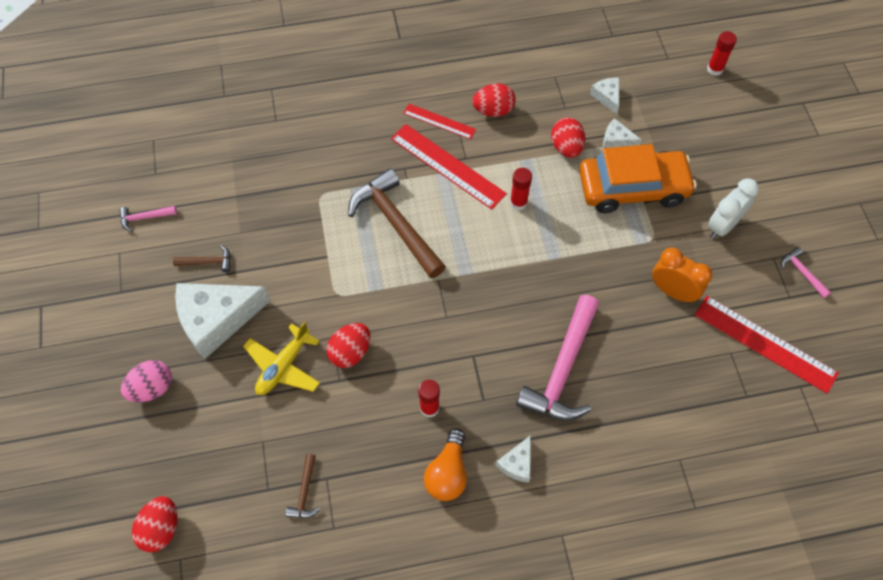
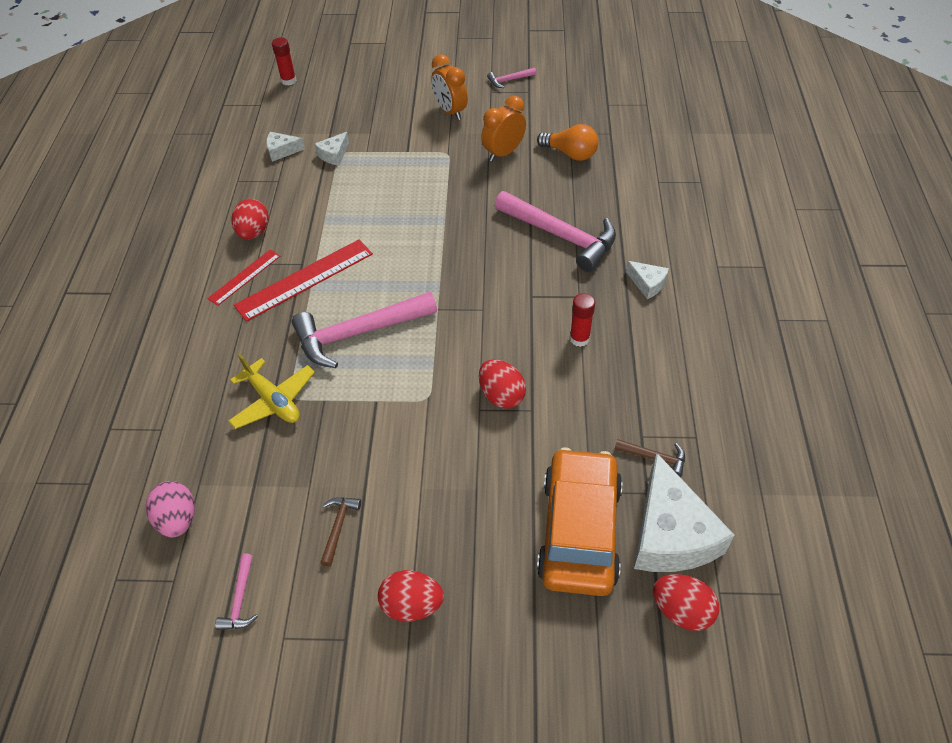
camera: 75 degrees left, 10 degrees down
(152, 388) = (498, 607): pink egg -> pink egg (178, 519)
(217, 320) = (423, 524): white cheese -> white cheese (670, 534)
(283, 366) = (503, 460): yellow plane -> yellow plane (273, 401)
(396, 224) = (358, 333): brown hammer -> pink hammer
(447, 473) = (649, 335): orange light bulb -> orange light bulb (570, 154)
(518, 202) = (373, 233): red glue stick -> none
(566, 147) = (325, 189): red egg -> red egg (412, 605)
(632, 188) = (390, 155): orange car -> orange car (579, 530)
(722, 226) = (450, 111): white clock -> orange clock
(765, 343) = (566, 113): red ruler -> none

